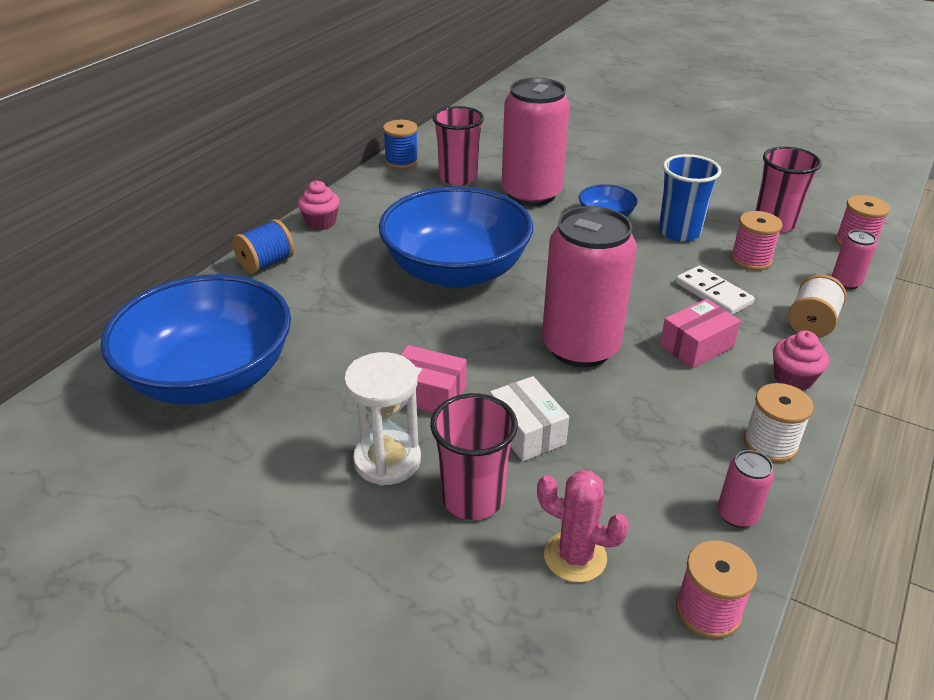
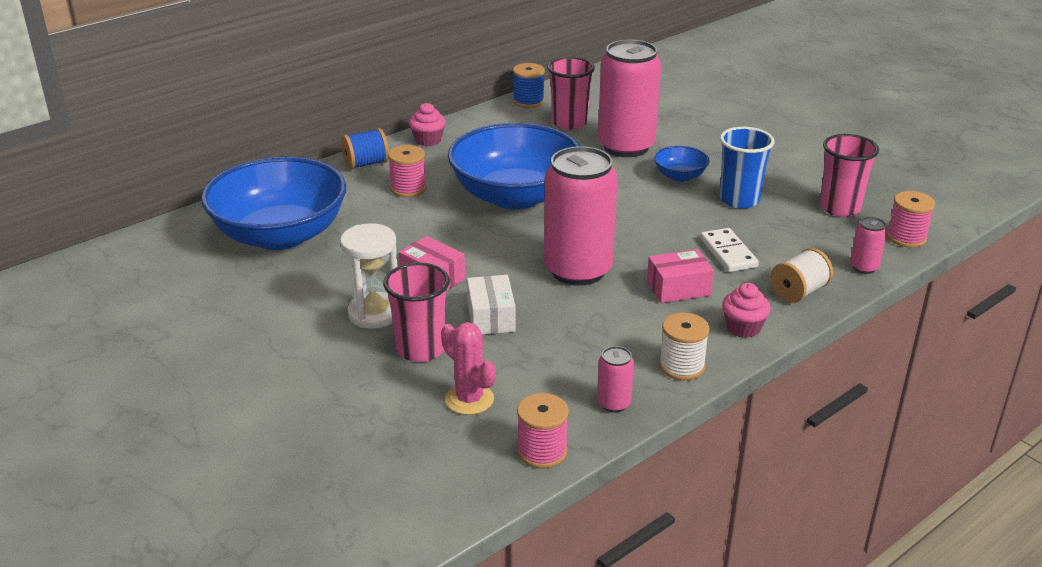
camera: 20 degrees right, 5 degrees down
(751, 259) = (788, 233): pink spool -> pink spool (408, 188)

